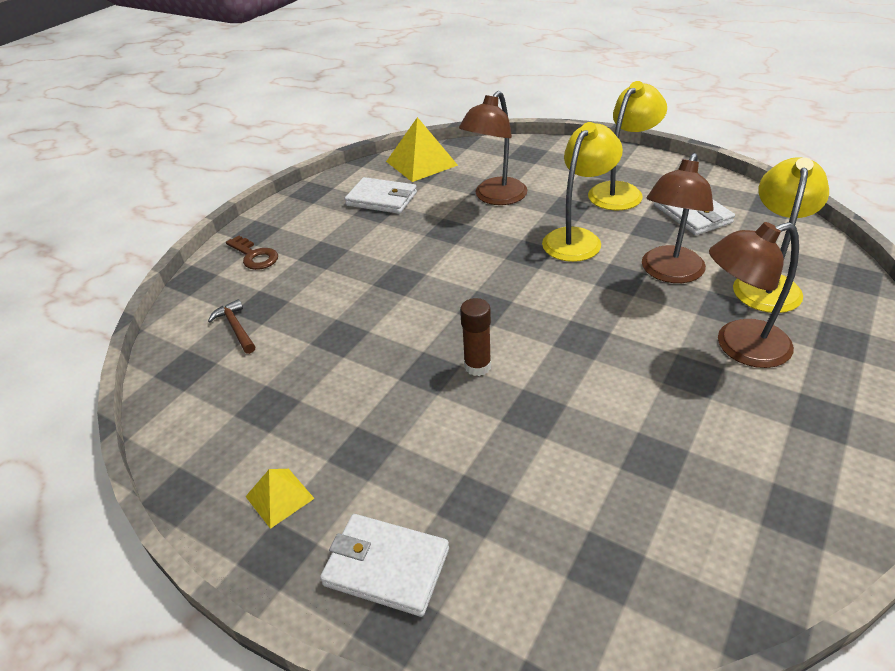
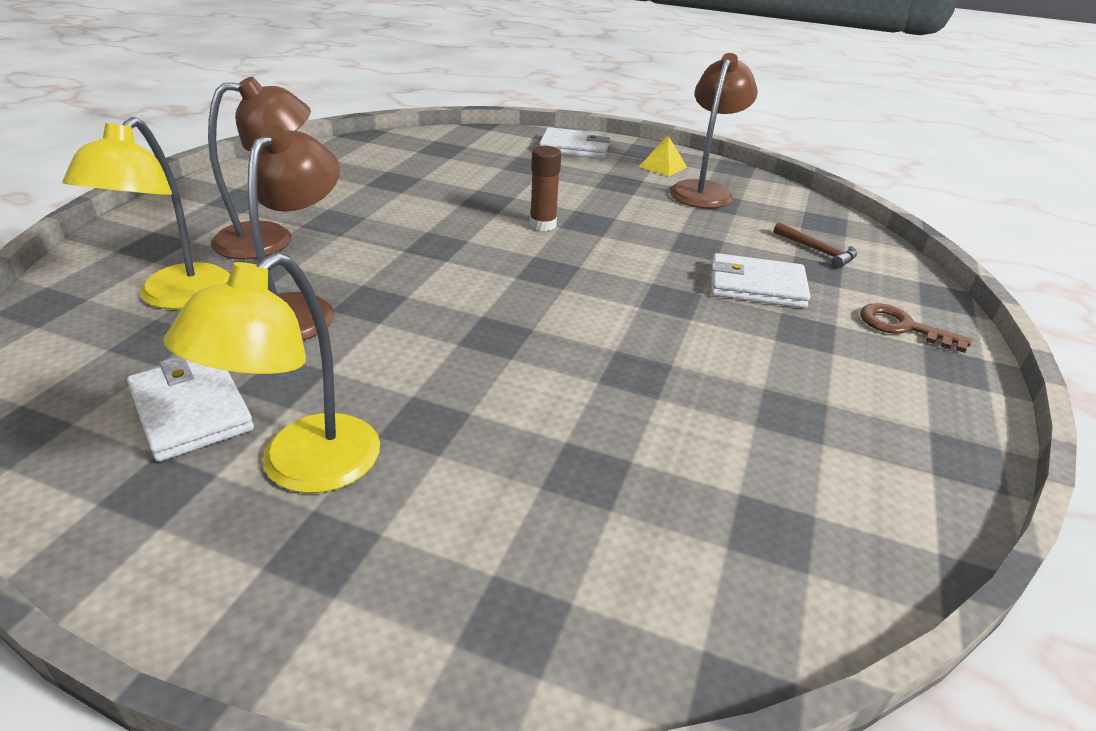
camera: 165 degrees right, 5 degrees down
(382, 199) = (801, 440): white wallet -> white wallet (756, 286)
(421, 163) = (793, 567): yellow pyramid -> none
(495, 197) = (573, 447): brown lamp -> brown lamp (704, 190)
(577, 238) = (419, 359): yellow lamp -> none

